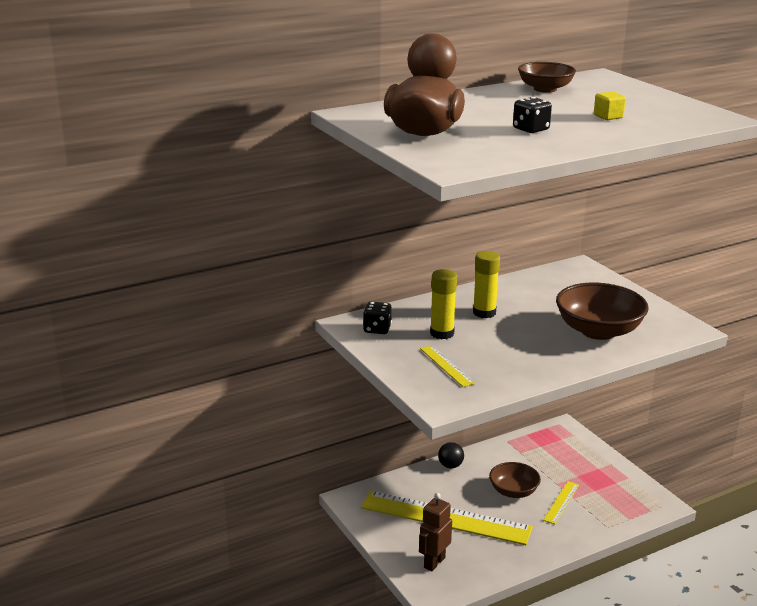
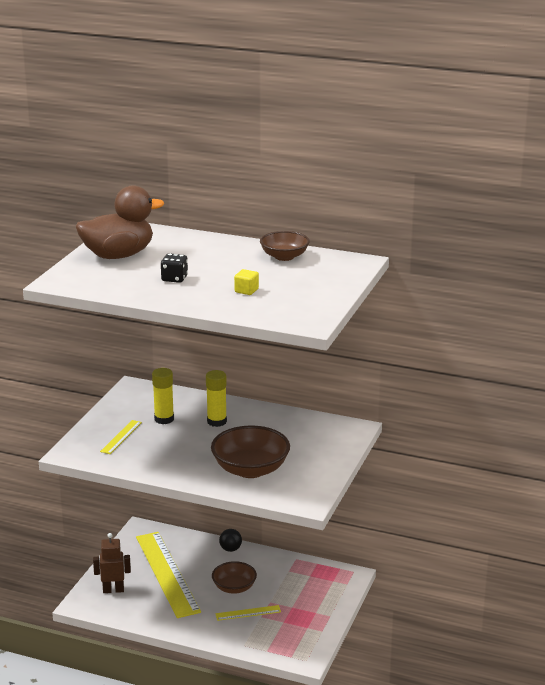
camera: 50 degrees right, 0 degrees up
(377, 329) = (138, 397): black dice -> none

